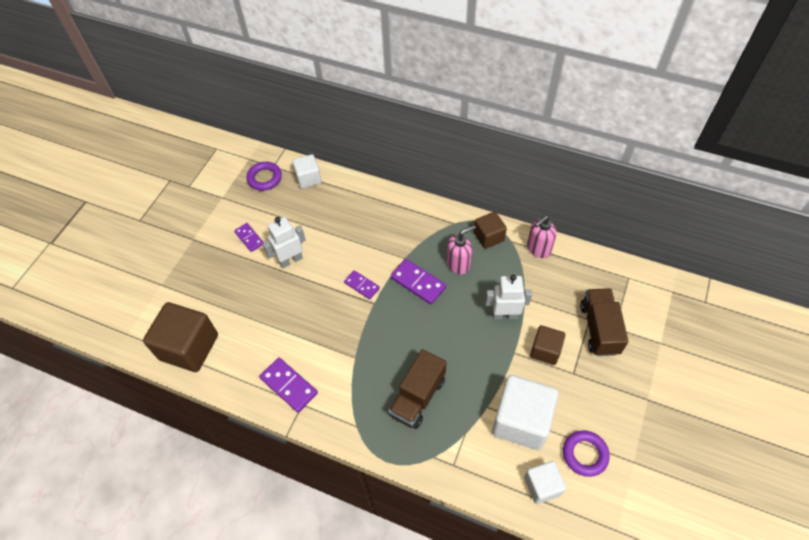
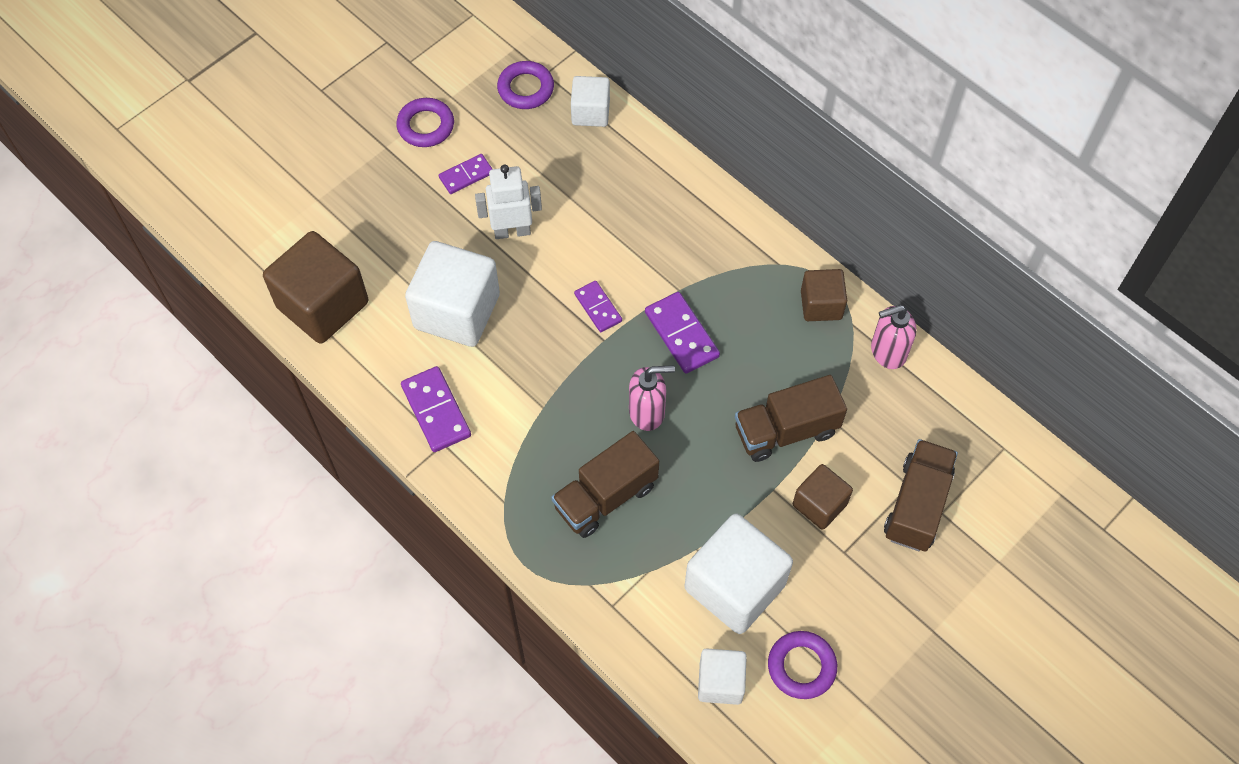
camera: 20 degrees right, 5 degrees up
(213, 219) = (426, 126): none -> purple ring
(249, 238) = (466, 175): purple domino -> purple domino turned 75 degrees clockwise
(276, 319) = (457, 311): none -> white cube
(458, 264) = (755, 329): pink soap dispenser -> pink soap dispenser (647, 412)
(504, 315) = (786, 430): white robot -> brown truck

